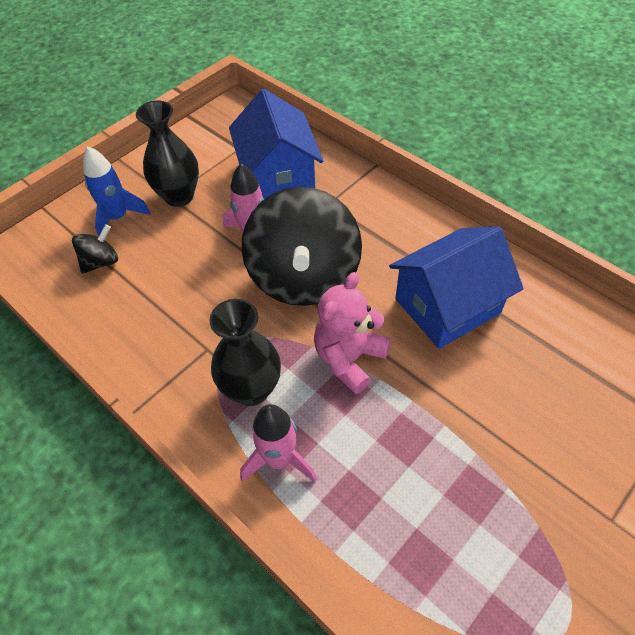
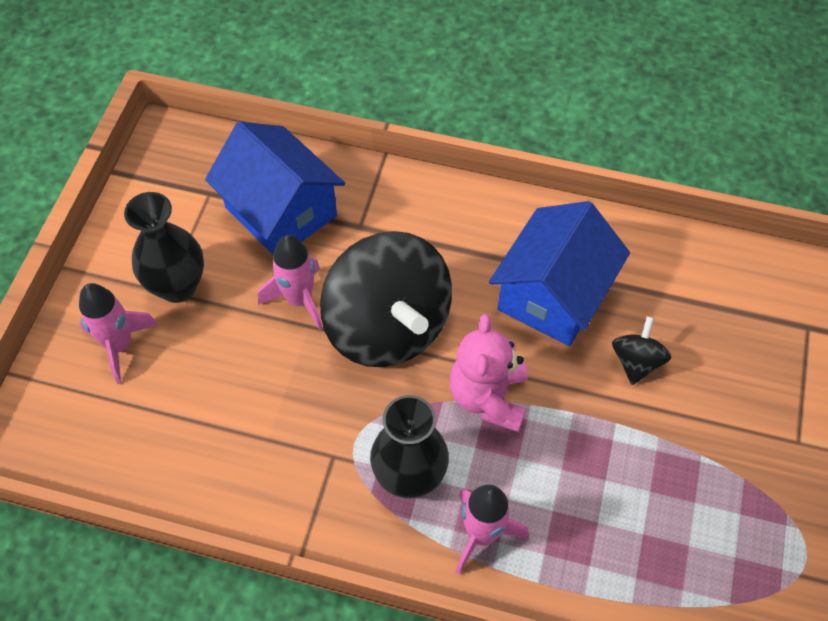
camera: 30 degrees left, 5 degrees up
(101, 262) = (139, 410): black spinning top -> black spinning top (636, 361)
(118, 218) = (120, 345): blue rocket -> pink rocket

